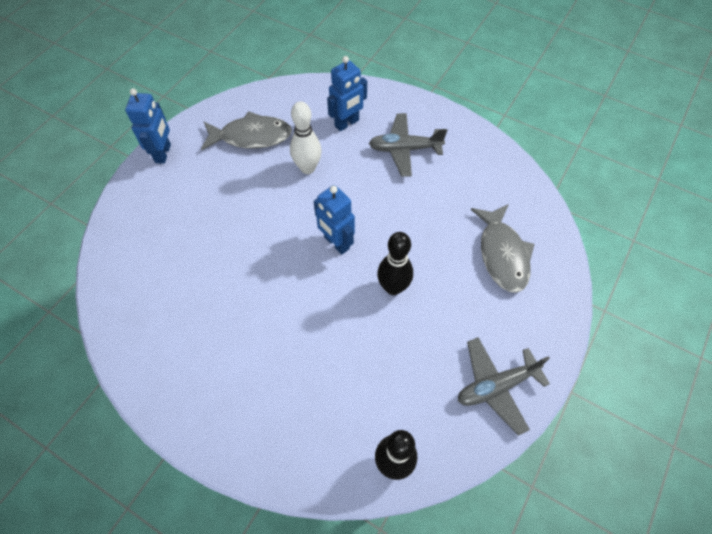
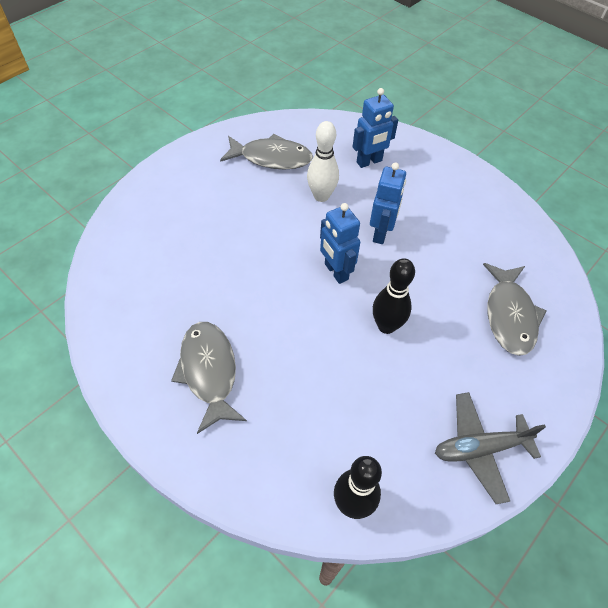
camera: 10 degrees right, 5 degrees down
(163, 153) = (183, 159): blue robot -> blue robot (381, 233)
(236, 367) = (209, 371): none -> grey fish
(404, 149) = (423, 195): grey plane -> none

